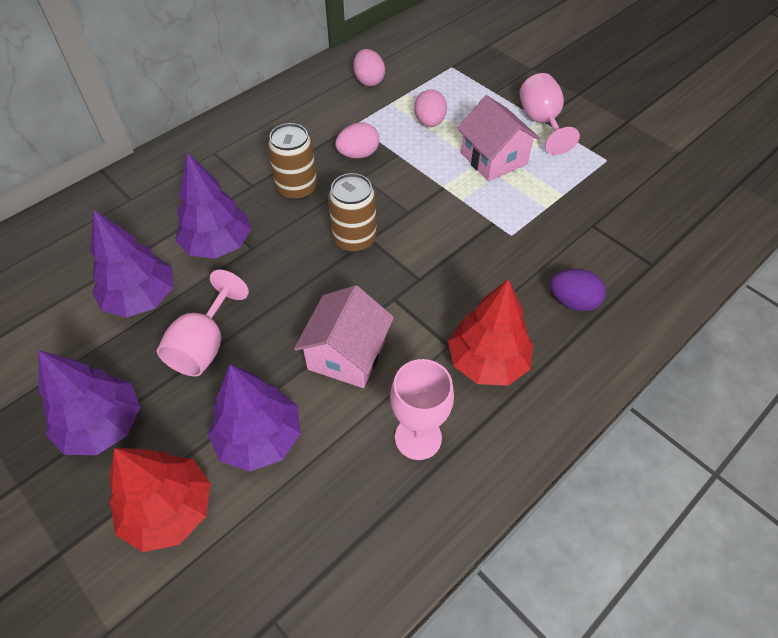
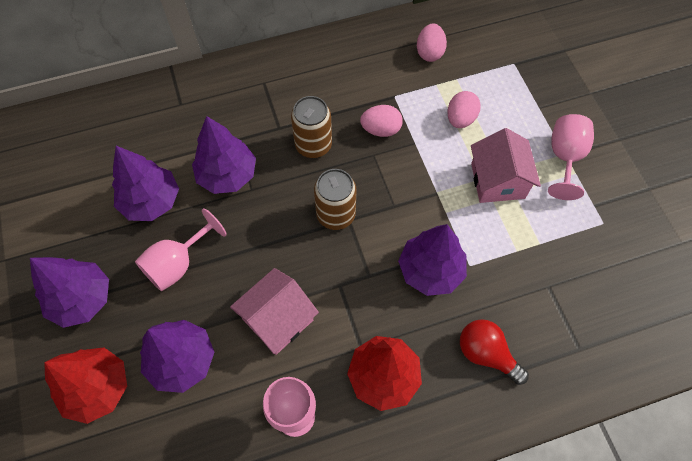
camera: 25 degrees right, 10 degrees up
(477, 252) = (430, 270): none -> purple tree
(573, 301) = (486, 353): purple egg -> red light bulb

